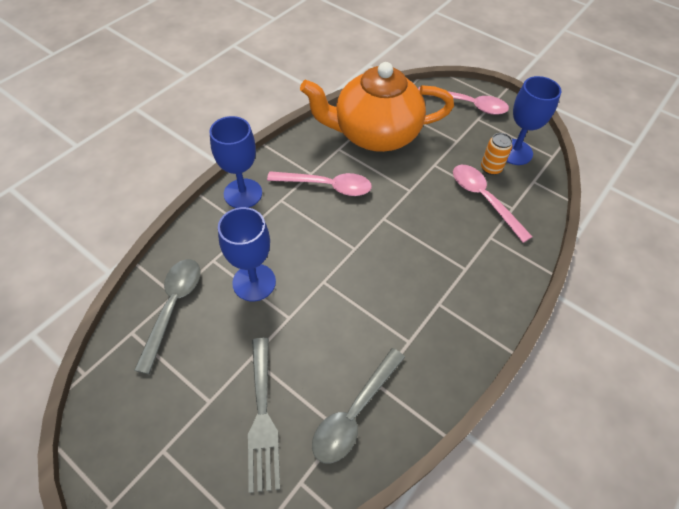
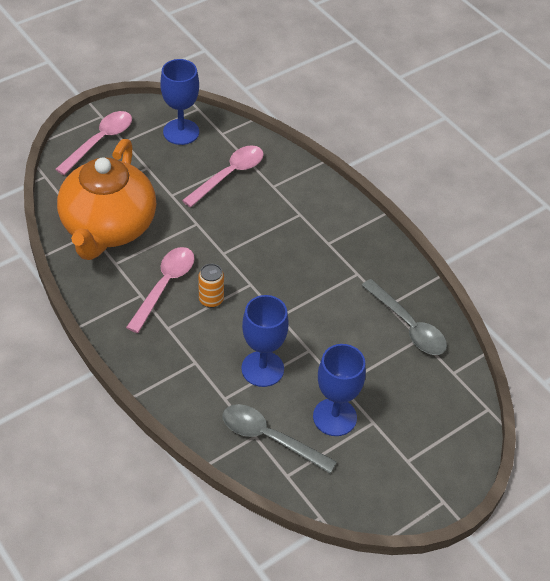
camera: 75 degrees left, 5 degrees down
(243, 193) = (145, 358): blue goblet -> blue goblet (334, 417)
(262, 418) = (397, 387): grey fork -> none
(483, 199) = (229, 175): pink spoon -> pink spoon turned 150 degrees clockwise
(491, 168) = (194, 156): orange can -> orange can (211, 299)

